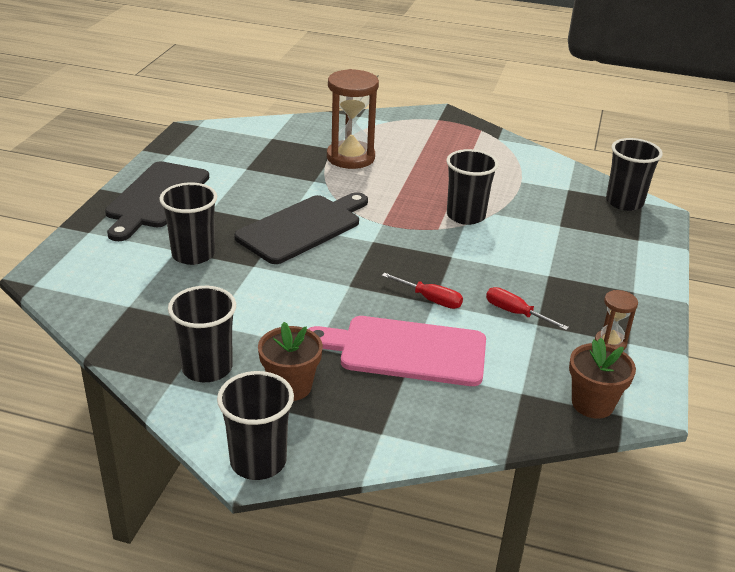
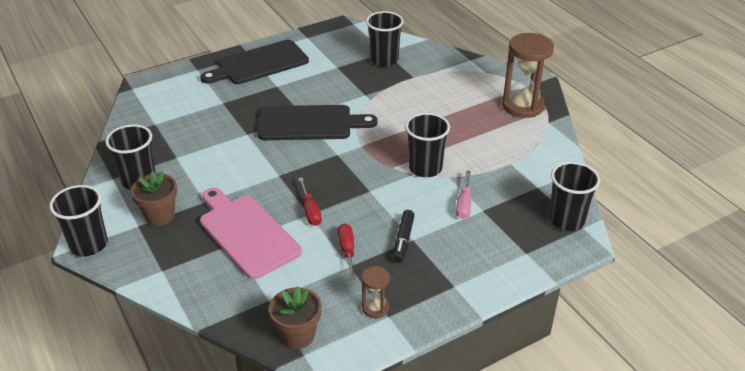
camera: 45 degrees right, 5 degrees up
(193, 254) = (227, 110): black cup -> black cup (384, 60)
(350, 157) = (414, 88): brown hourglass -> brown hourglass (522, 106)
(539, 228) = (464, 204): none -> pink screwdriver
(543, 280) = (403, 240): none -> black marker

